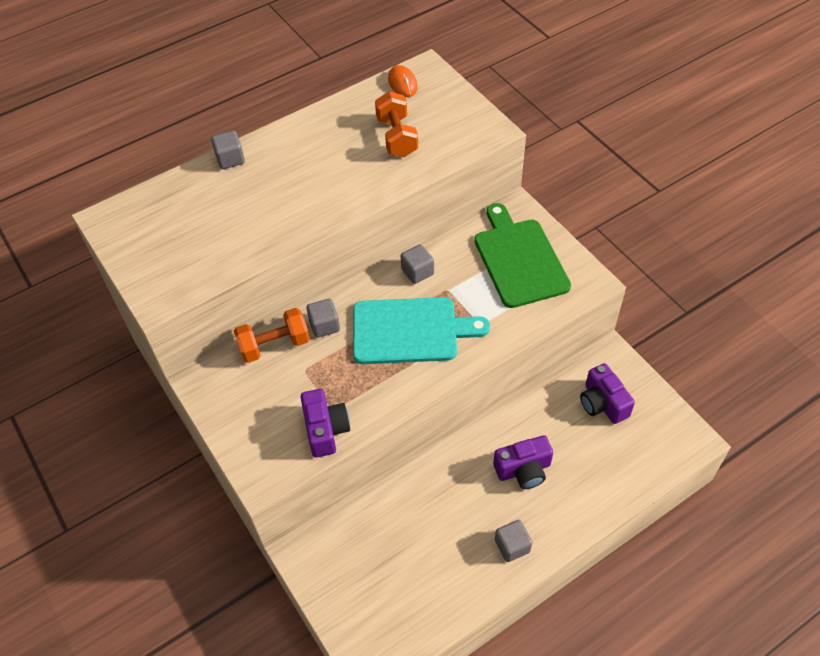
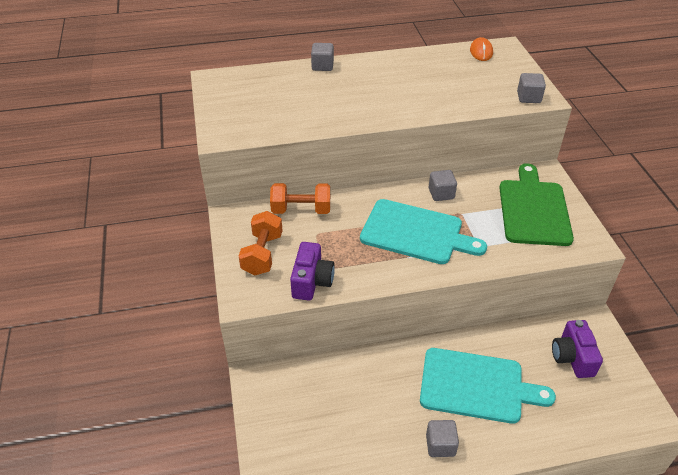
camera: 20 degrees right, 10 degrees down
(324, 325) = (347, 208): grey cube -> grey cube (528, 97)
(397, 137) = (460, 83): orange dumbbell -> orange dumbbell (262, 254)
(523, 470) = (476, 386): purple camera -> turquoise cutting board

